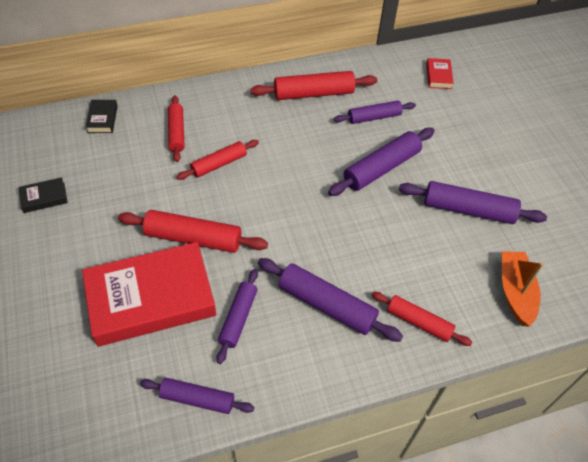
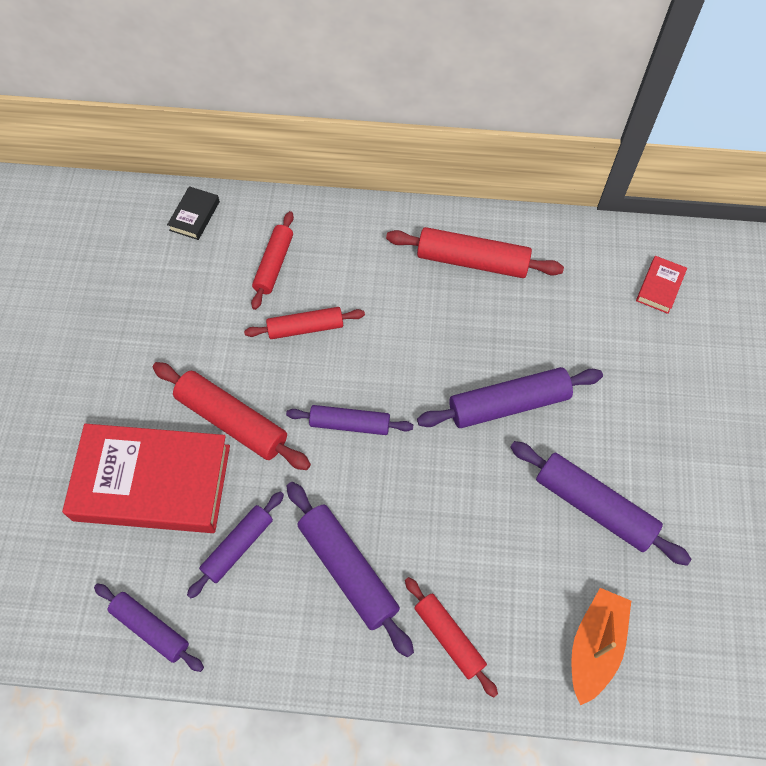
camera: 25 degrees right, 10 degrees up
(44, 197) = (88, 305): black book -> none
(374, 117) = (536, 323): purple rolling pin -> purple rolling pin (350, 424)

